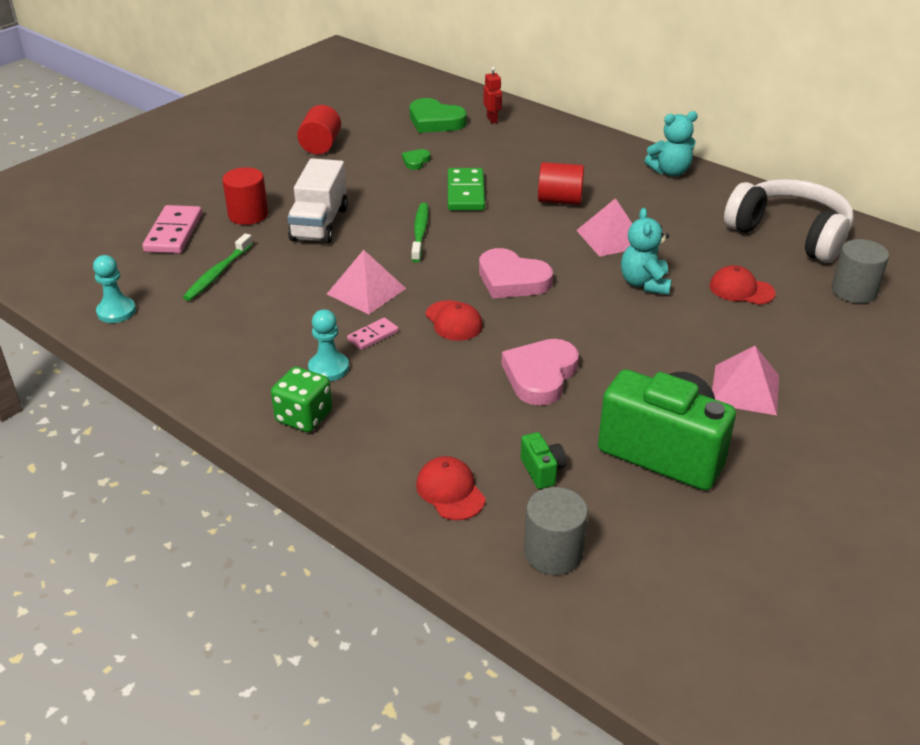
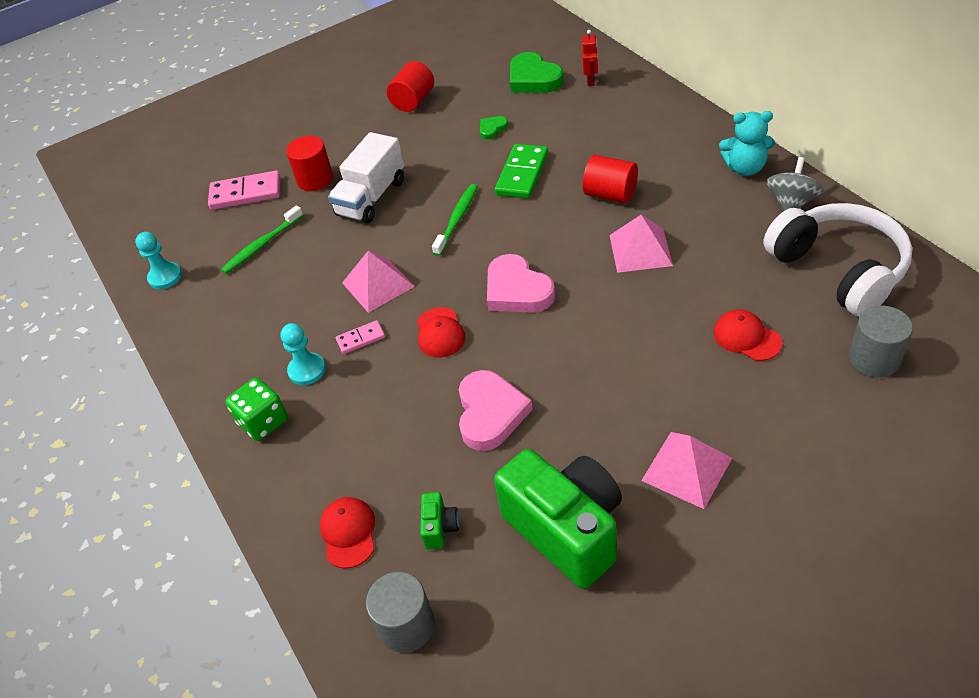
camera: 25 degrees right, 10 degrees up
(174, 233) = (246, 193): pink domino -> pink domino turned 60 degrees clockwise
(540, 375) = (490, 413): pink heart -> pink heart turned 135 degrees clockwise
(644, 284) = (647, 314): turquoise teddy bear -> none
(723, 192) = (791, 203): none -> grey spinning top

